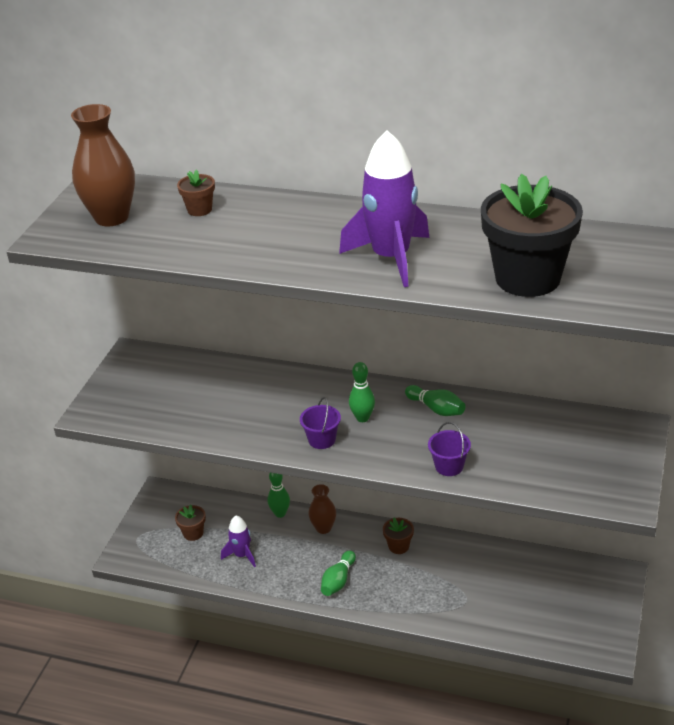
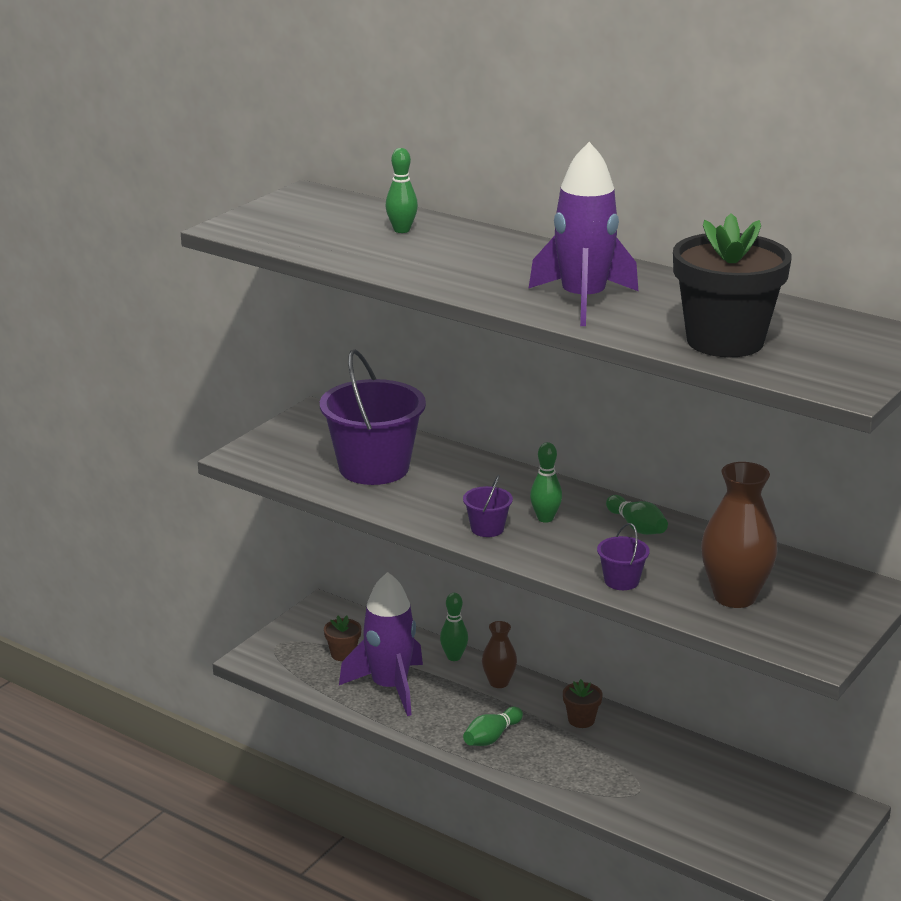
camera: 15 degrees right, 10 degrees down
(111, 217) = (304, 222): brown vase -> brown vase (734, 596)
(199, 210) = (401, 230): brown flower pot -> green bowling pin
(204, 399) = (374, 468): none -> purple bucket
(242, 555) = (389, 687): purple rocket -> purple rocket, size x1.93

